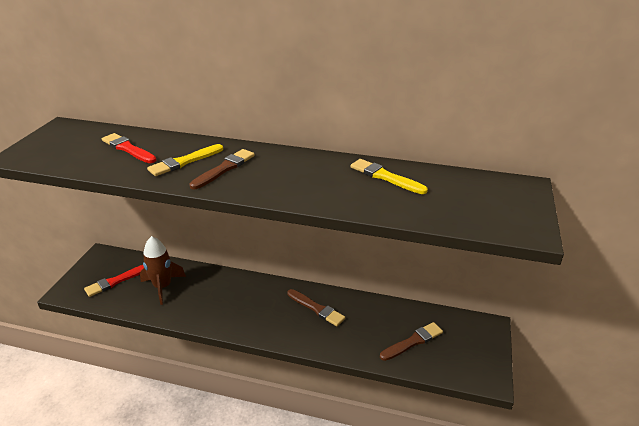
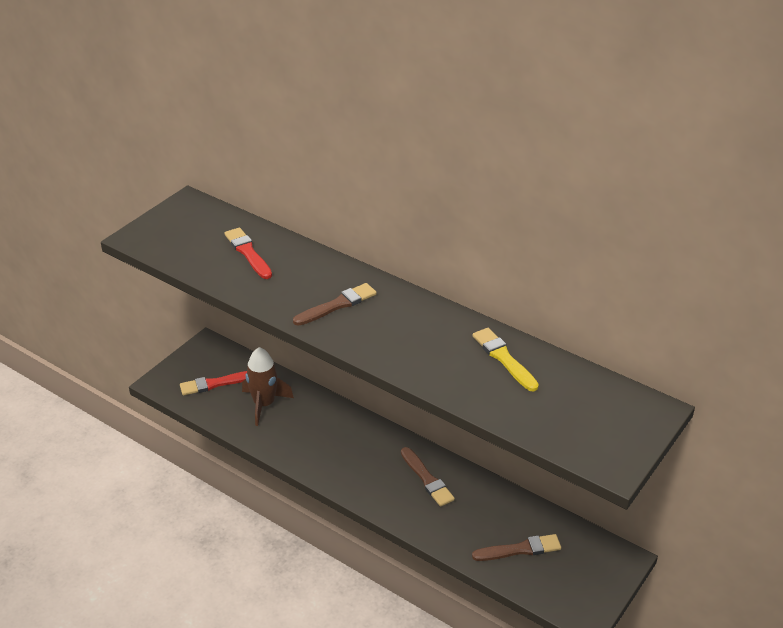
camera: 20 degrees right, 5 degrees up
(184, 162) = (300, 285): yellow brush -> none

